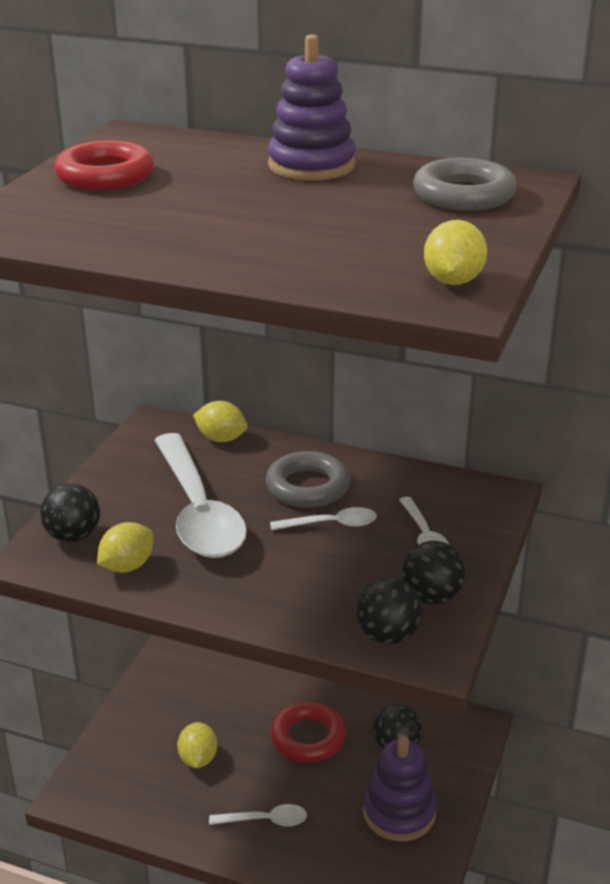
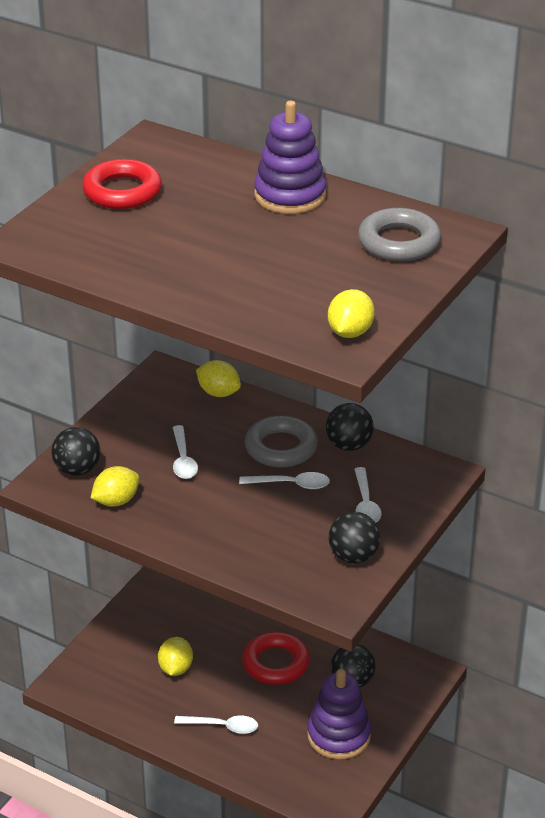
camera: 10 degrees right, 5 degrees up
(198, 511) = (183, 459): white spoon -> white spoon, size x0.45
(388, 635) = (308, 583): black ball -> black ball (349, 445)

